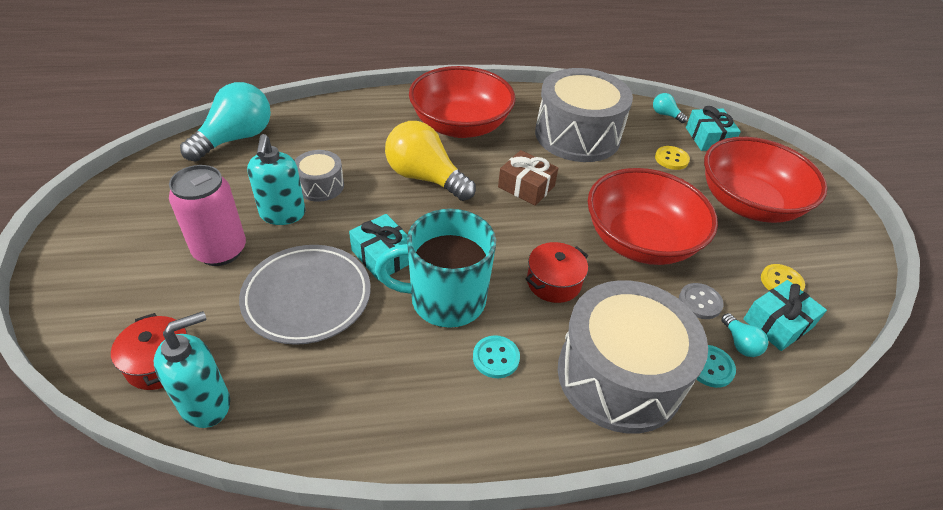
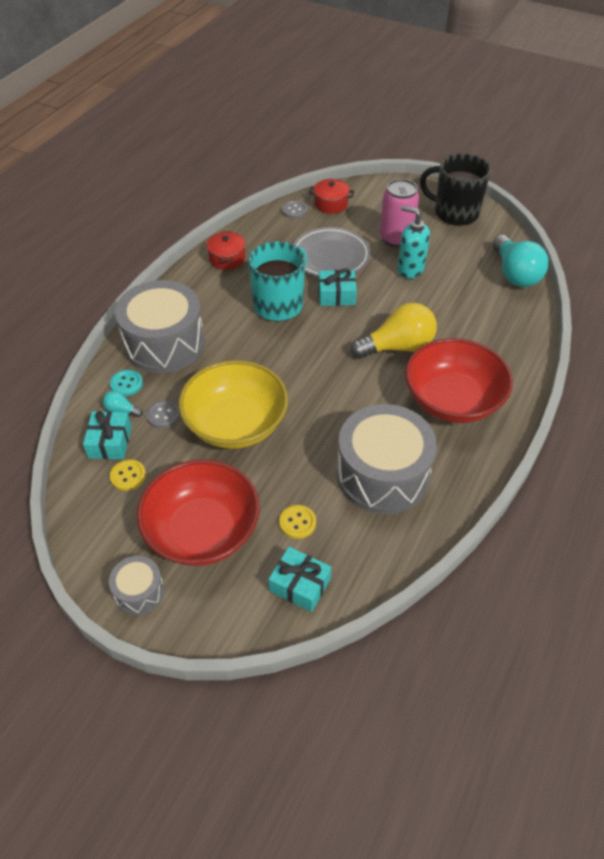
camera: 130 degrees right, 5 degrees up
(122, 218) = (454, 213): none -> black mug
(206, 404) = (294, 210): turquoise soap dispenser -> grey button
(320, 186) = (428, 294): grey drum -> grey drum (139, 591)
(496, 358) = (224, 304): turquoise button -> none
(526, 187) = (343, 396): brown gift -> none
(553, 282) = (247, 356): red pot -> red pot (227, 258)
(640, 241) = (236, 424): red bowl -> yellow bowl
(665, 115) = (362, 579): turquoise light bulb -> none

